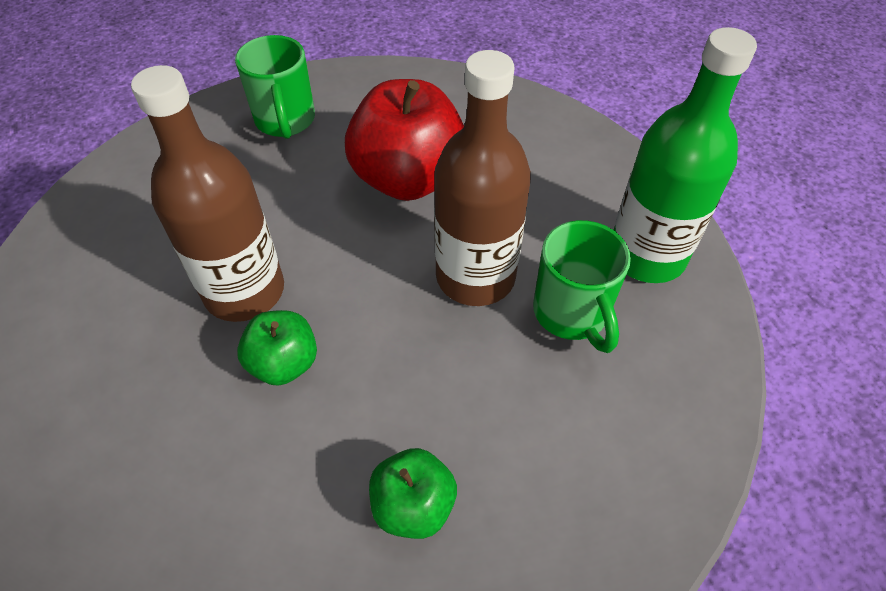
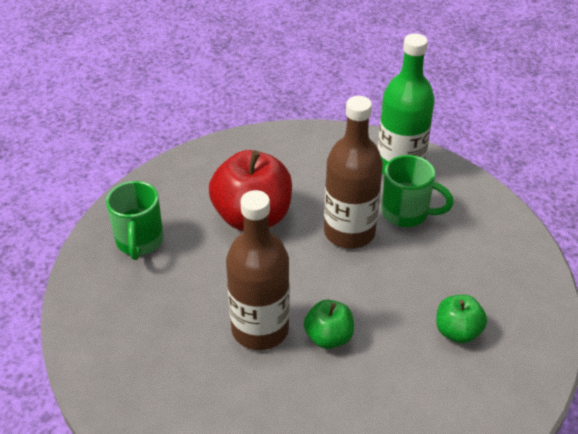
camera: 50 degrees left, 10 degrees down
(285, 121) = (139, 242): green mug -> green mug turned 60 degrees clockwise

